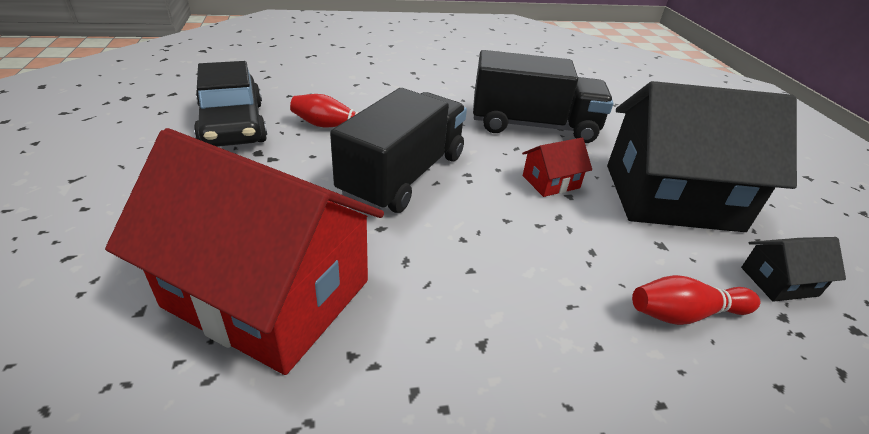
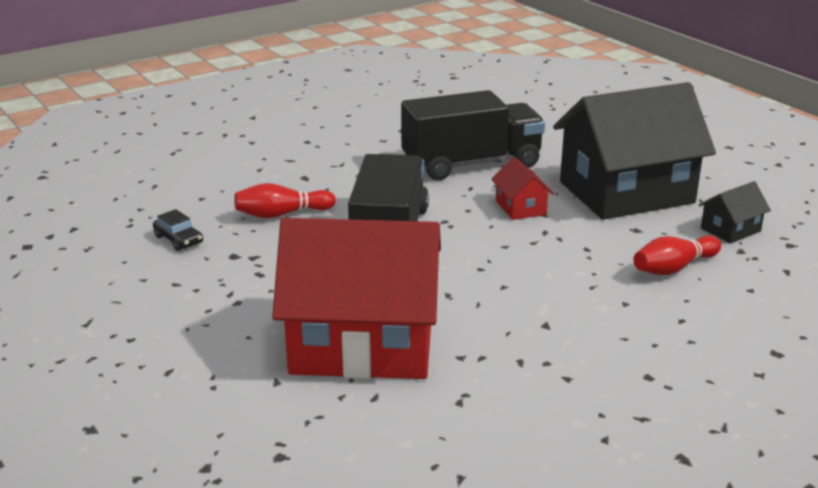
camera: 20 degrees left, 10 degrees down
(233, 125) = (178, 240): black car -> black car, size x0.43
(550, 182) = (520, 207): red house -> red house turned 60 degrees counterclockwise

